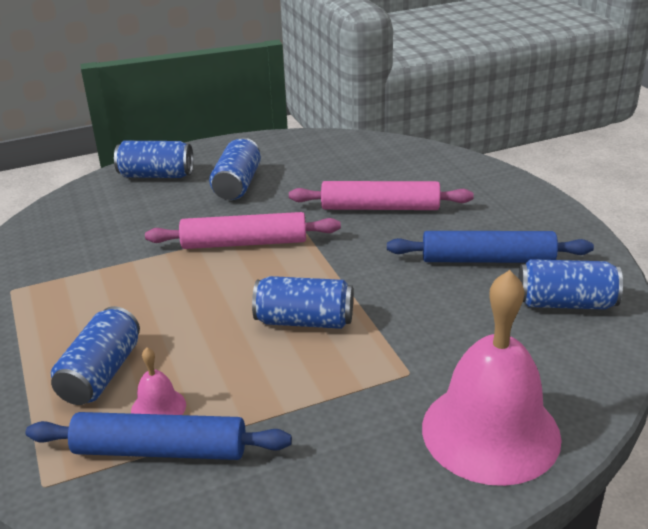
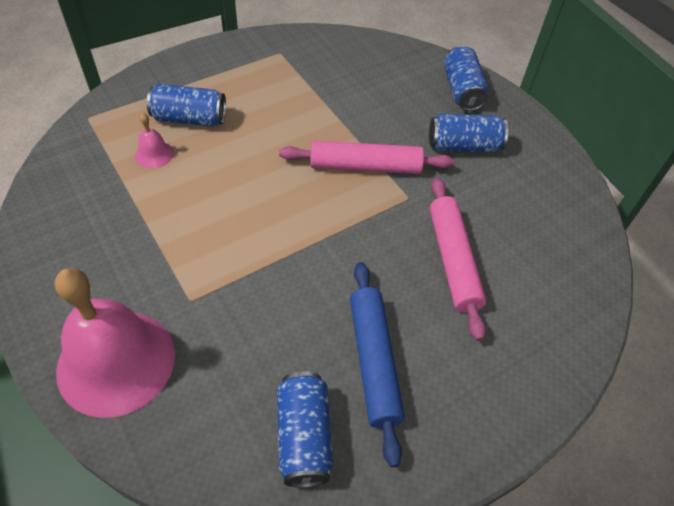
camera: 75 degrees right, 20 degrees up
(160, 450) = (113, 163): blue rolling pin -> none
(244, 243) = (365, 166): pink rolling pin -> pink rolling pin turned 75 degrees counterclockwise
(304, 321) = (256, 221): blue can -> none

